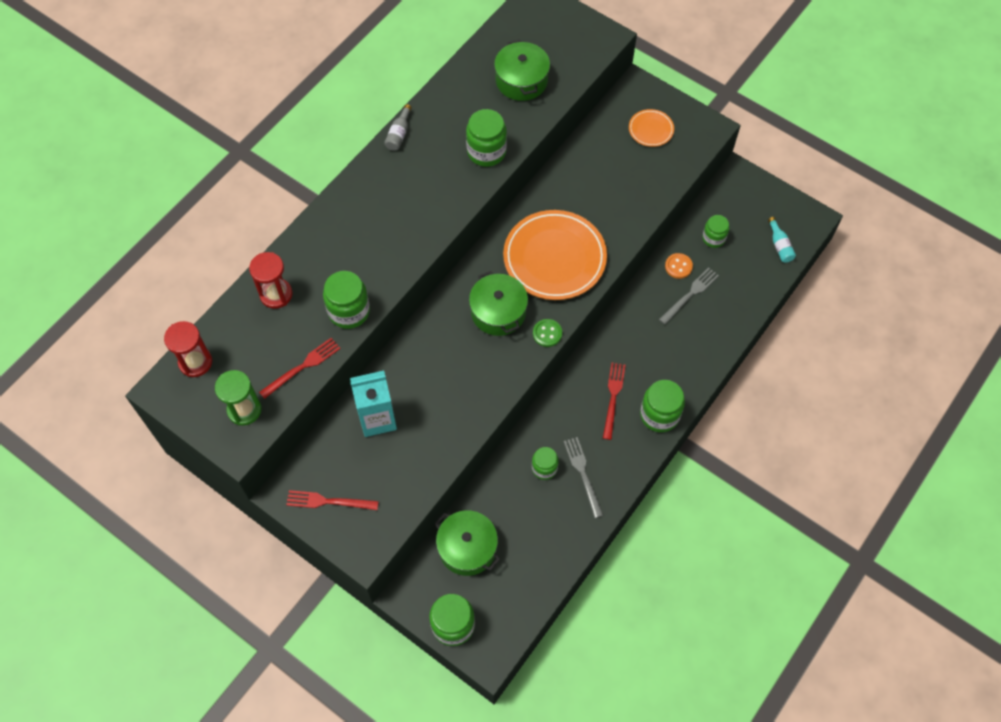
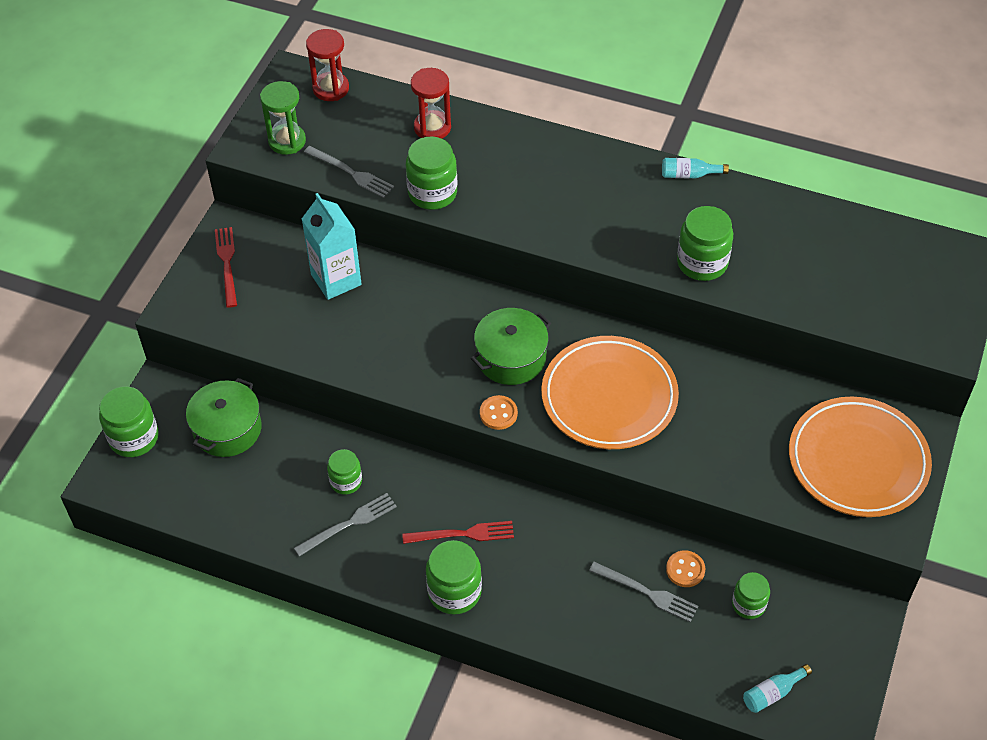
camera: 75 degrees right, 10 degrees down
(302, 367) = (351, 173): red fork -> grey fork
(399, 134) = (689, 175): grey bottle -> turquoise bottle
(521, 80) = (828, 272): green pot -> none
(547, 333) = (498, 413): green button -> orange button
(651, 130) = (857, 461): orange plate -> orange plate, size x2.14

